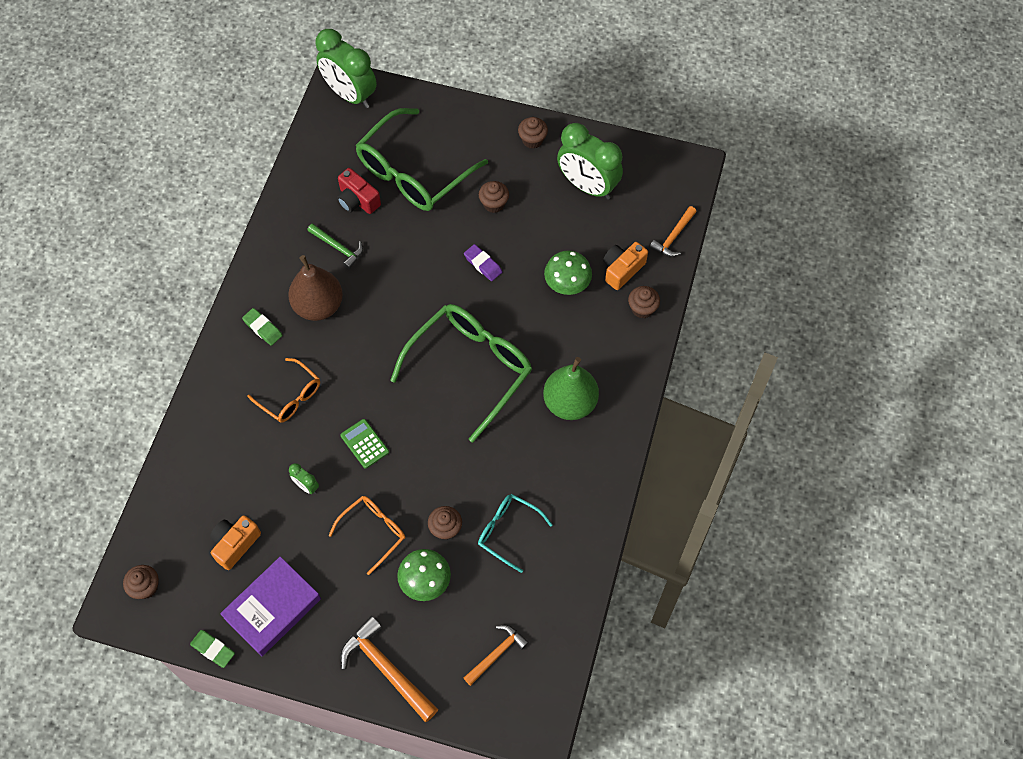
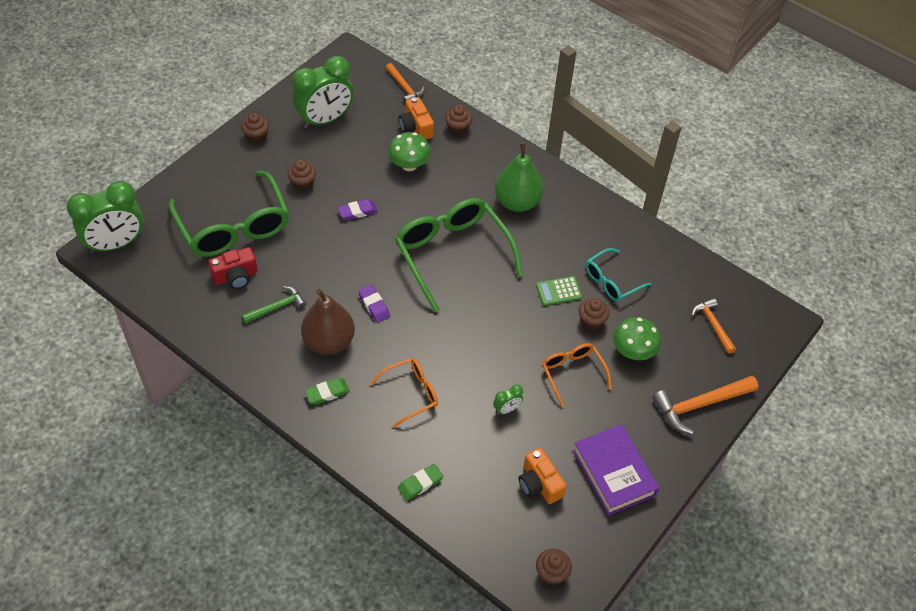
camera: 70 degrees left, 10 degrees down
(213, 649) = (635, 533): green eraser -> green eraser (420, 484)
(364, 444) = (486, 352): green calculator -> green calculator (558, 291)
(376, 325) = (374, 305): none -> purple eraser

